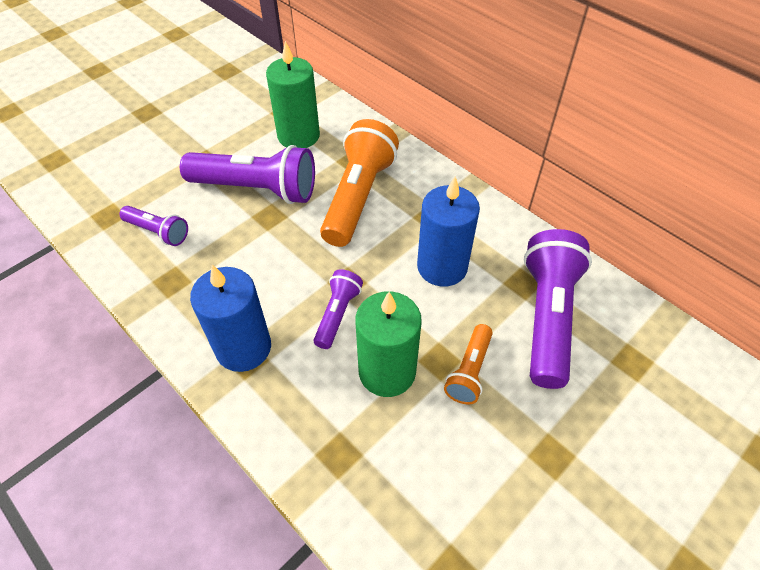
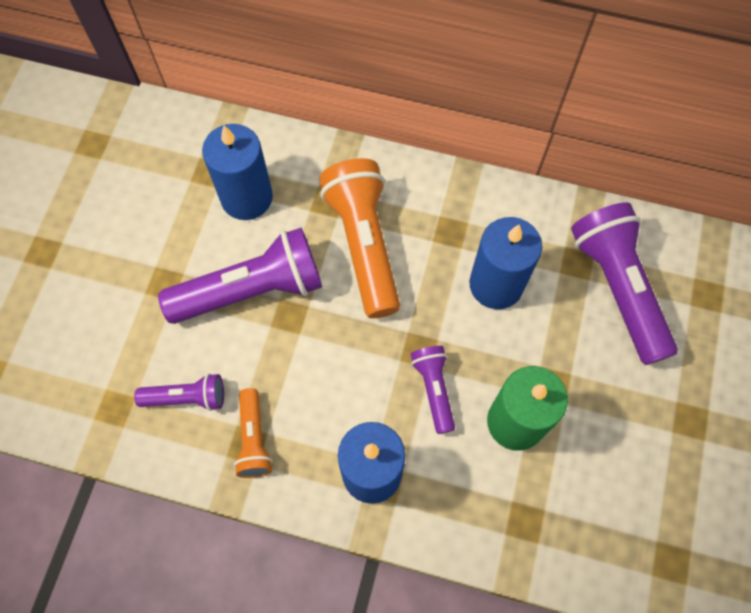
camera: 30 degrees left, 15 degrees up
(298, 136) = (246, 197): green candle -> blue candle
(469, 371) = (584, 381): orange flashlight -> orange flashlight (254, 439)

